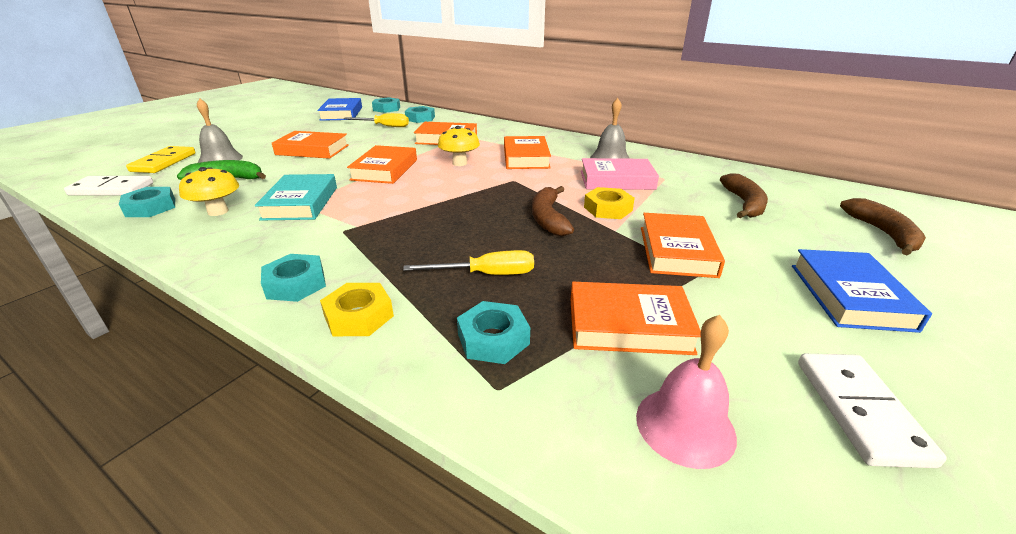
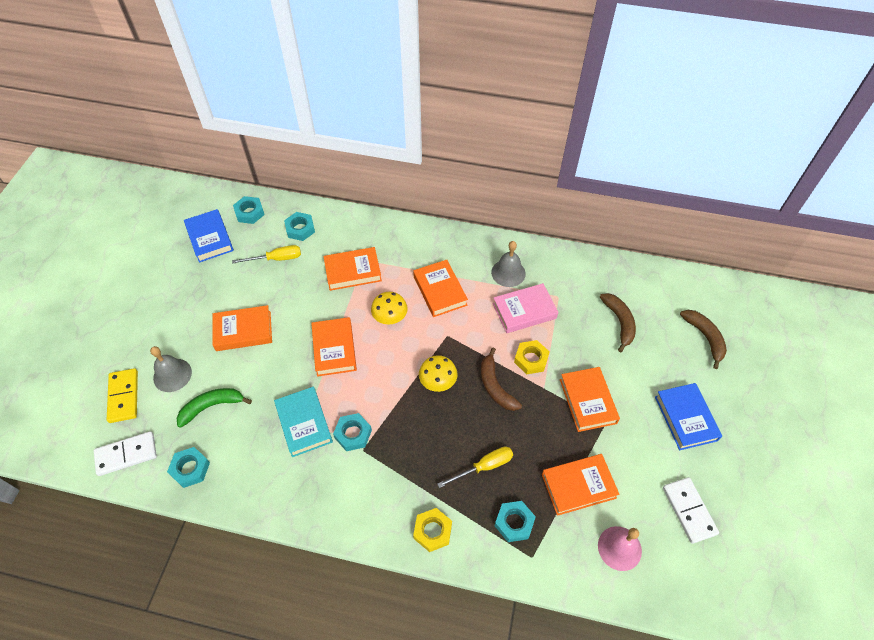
camera: 20 degrees left, 25 degrees up
(218, 211) = (250, 456): yellow mushroom -> yellow mushroom (438, 382)
(296, 284) = (375, 517): turquoise nut -> turquoise nut (353, 434)

